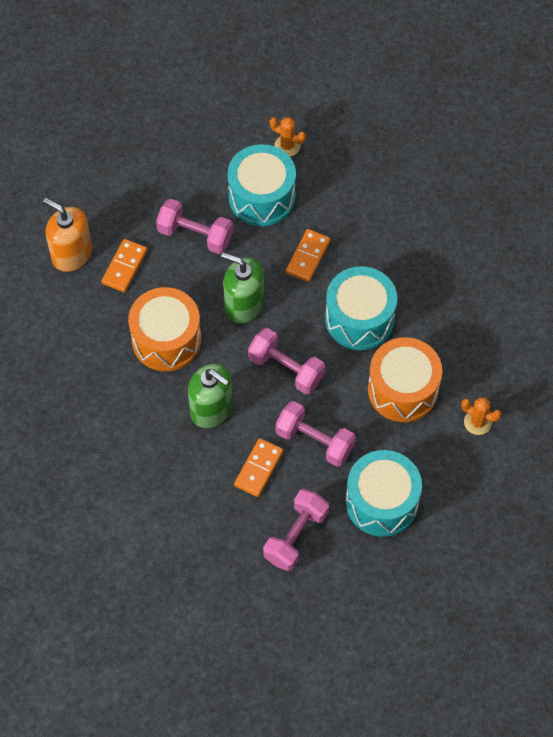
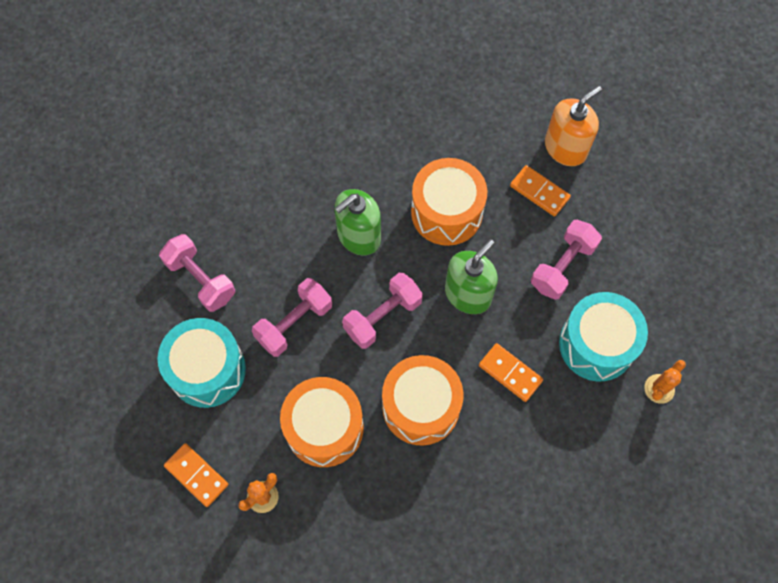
camera: 105 degrees right, 5 degrees up
(258, 468) = (282, 263): orange domino -> orange domino (196, 475)
(359, 319) = (421, 407): turquoise drum -> orange drum

